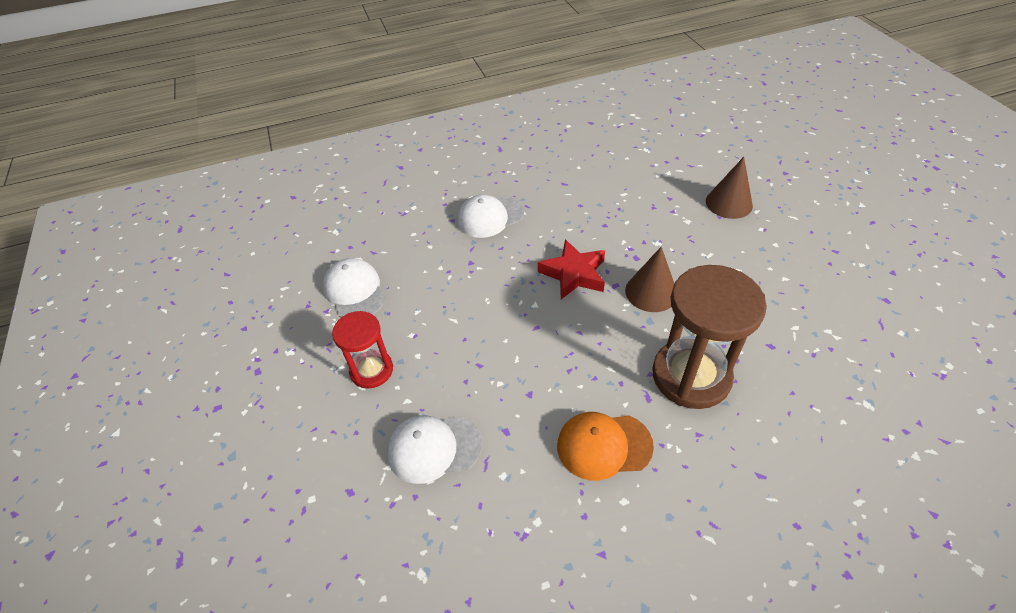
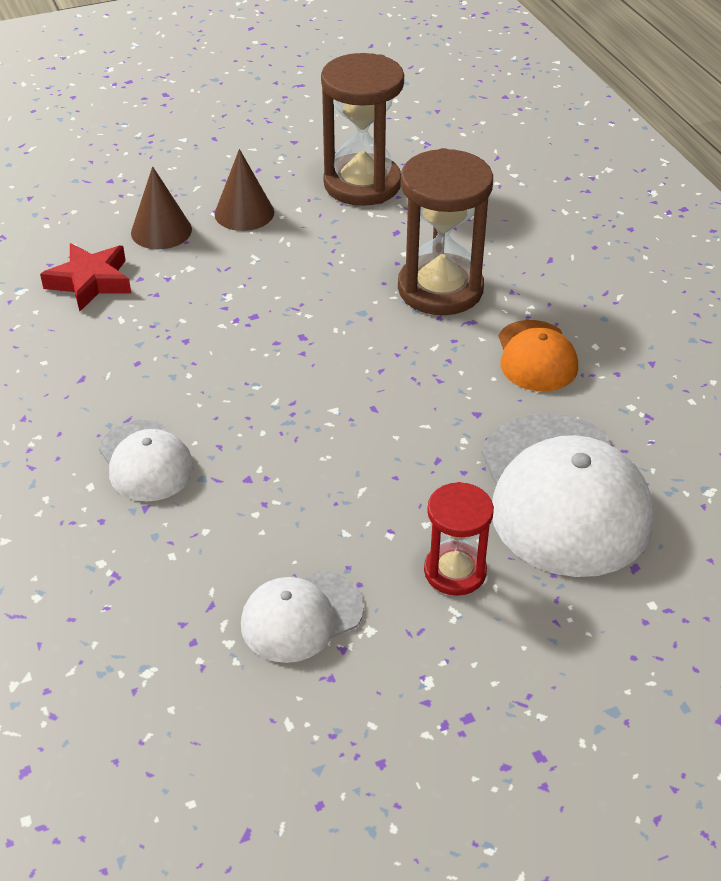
camera: 95 degrees left, 5 degrees down
(434, 448) = (563, 494): white cap -> white cap, size x1.84
(574, 274) = (280, 372): red star -> red star (90, 282)
(651, 292) = (316, 308): brown cone -> brown cone (244, 213)
(841, 321) = (362, 184): none -> brown hourglass

